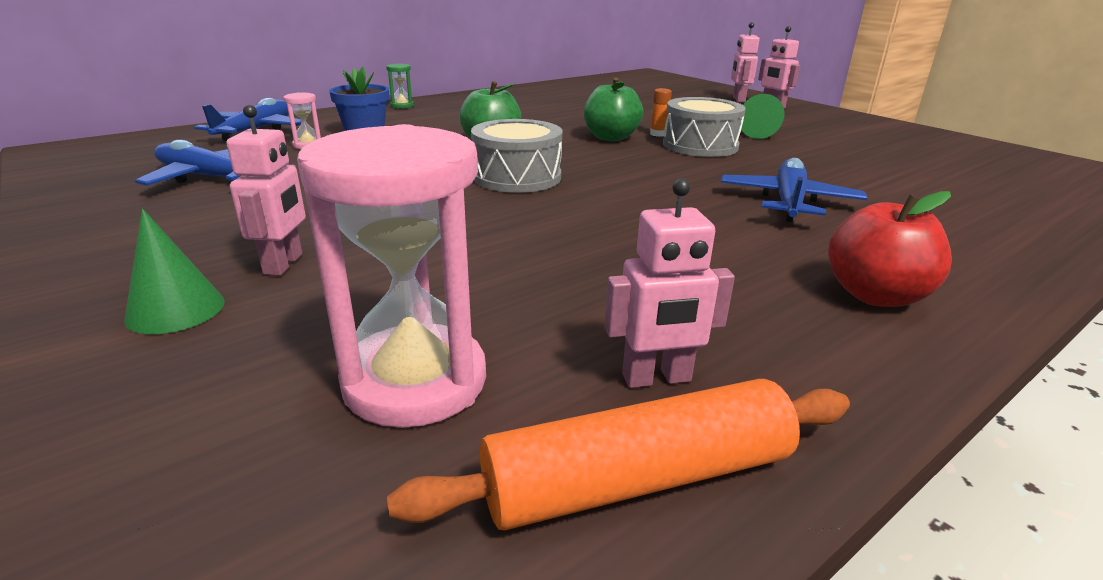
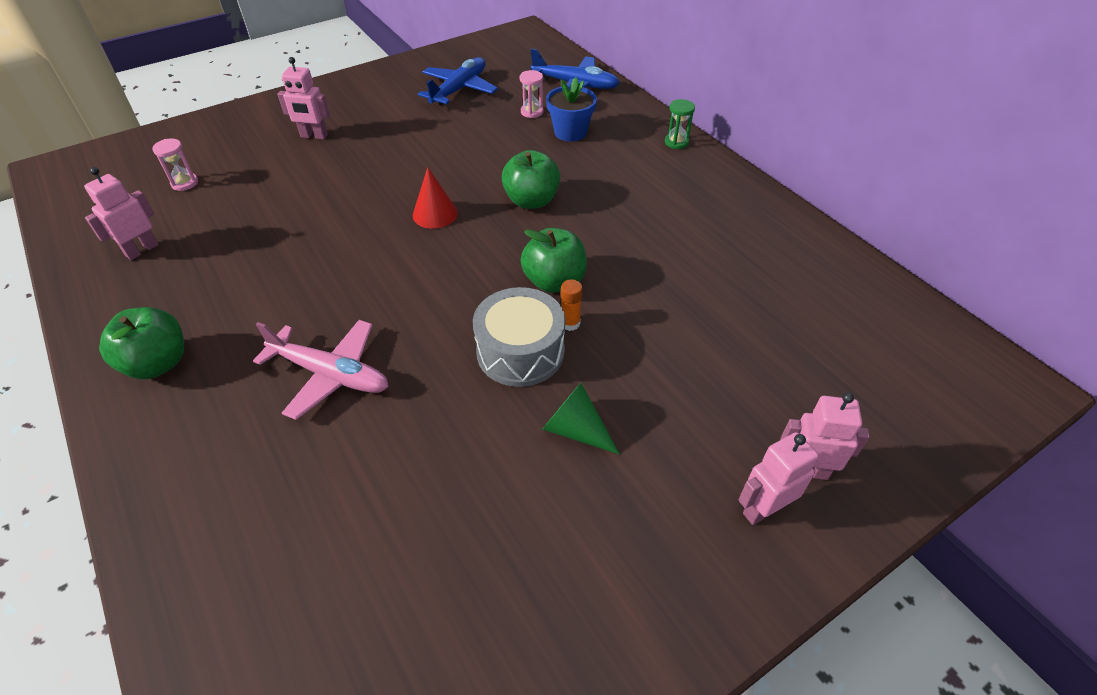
camera: 95 degrees right, 20 degrees up
(175, 310) = (278, 118): green cone -> none
(415, 381) = (184, 183): pink hourglass -> pink hourglass, size x0.44
(517, 177) = (435, 214): grey drum -> red cone
(638, 478) = (91, 236): orange rolling pin -> none
(656, 378) = (142, 250): pink robot -> pink robot turned 45 degrees clockwise
(788, 202) = (330, 374): blue plane -> pink plane
(875, 295) = (158, 363): red apple -> green apple

